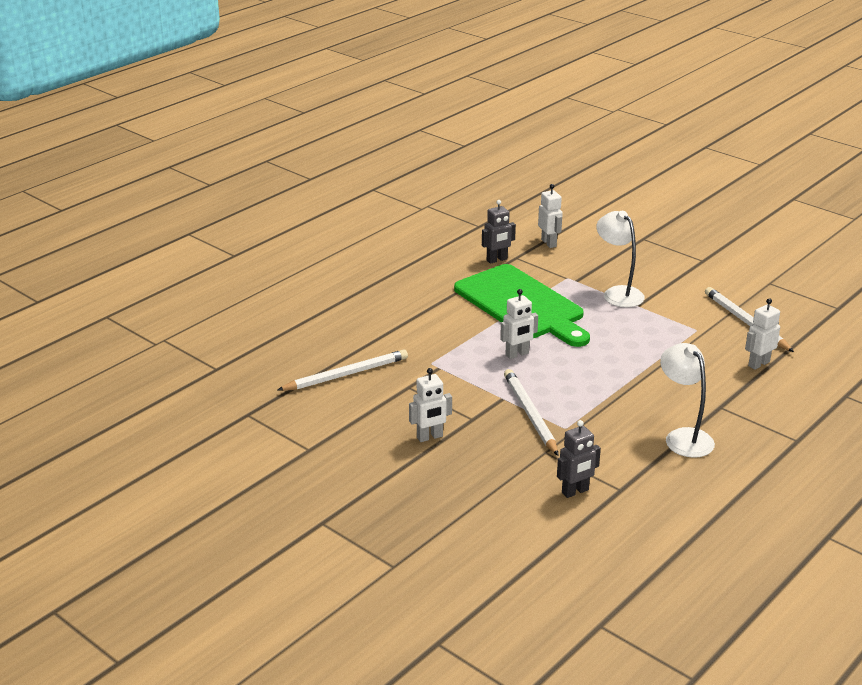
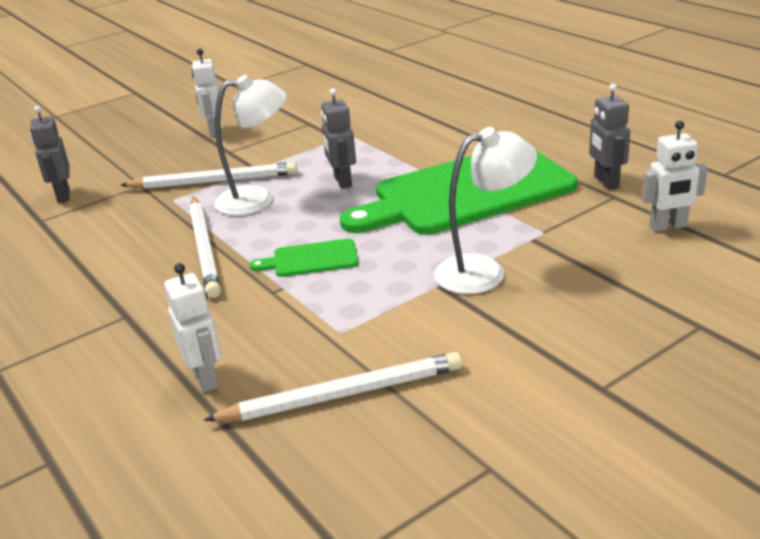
camera: 105 degrees right, 0 degrees up
(346, 374) = (349, 97): white pencil -> white pencil (204, 248)
(517, 354) = (342, 182): white robot -> grey robot
(627, 350) = (311, 259): none -> green cutting board
(683, 437) = (89, 274): white lamp -> white lamp (257, 199)

